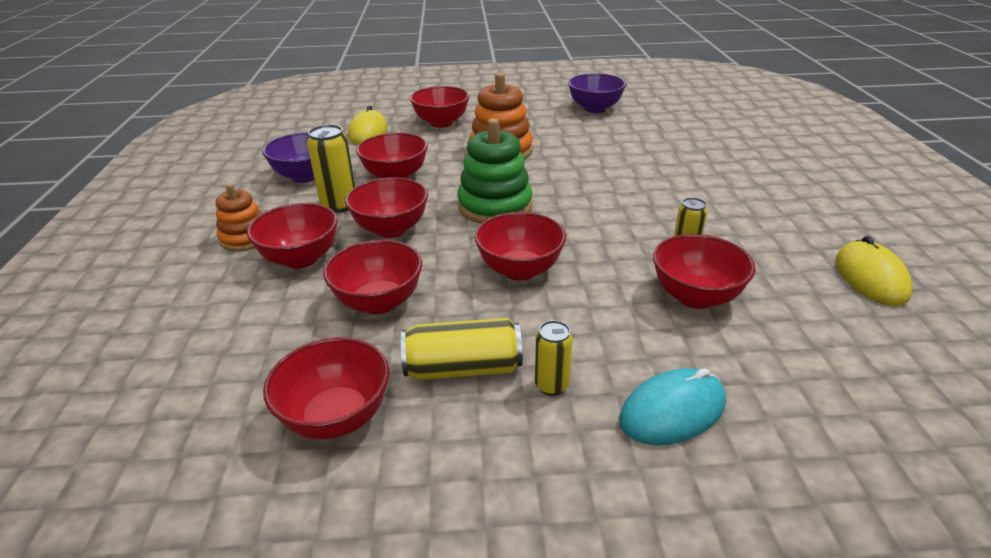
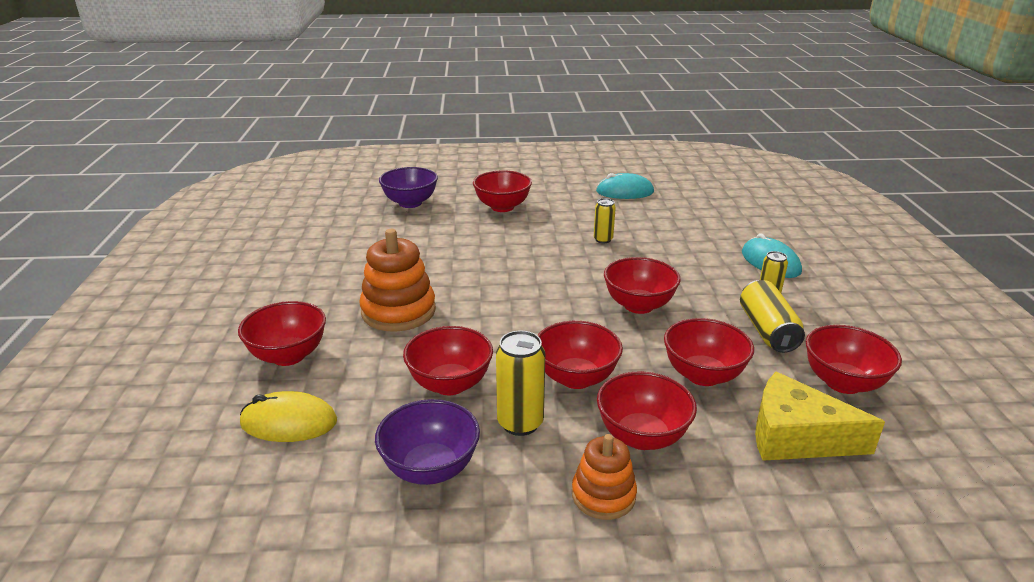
camera: 90 degrees left, 5 degrees down
(260, 352) = (796, 436): none -> yellow cheese
(495, 206) = (529, 316): green stacking toy -> none
(595, 109) = (304, 251): purple bowl -> purple bowl (410, 203)
(695, 297) = (658, 243): red bowl -> red bowl (502, 207)
(870, 277) = (624, 192): yellow mouse -> turquoise mouse

